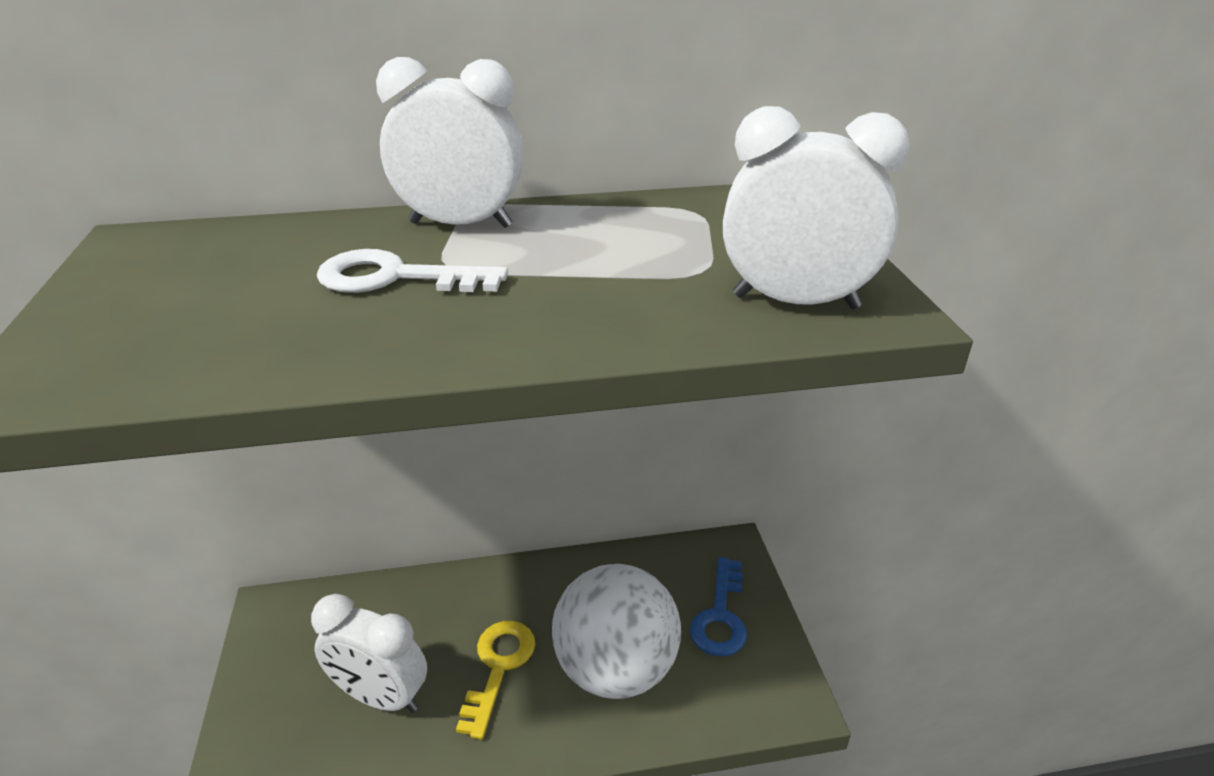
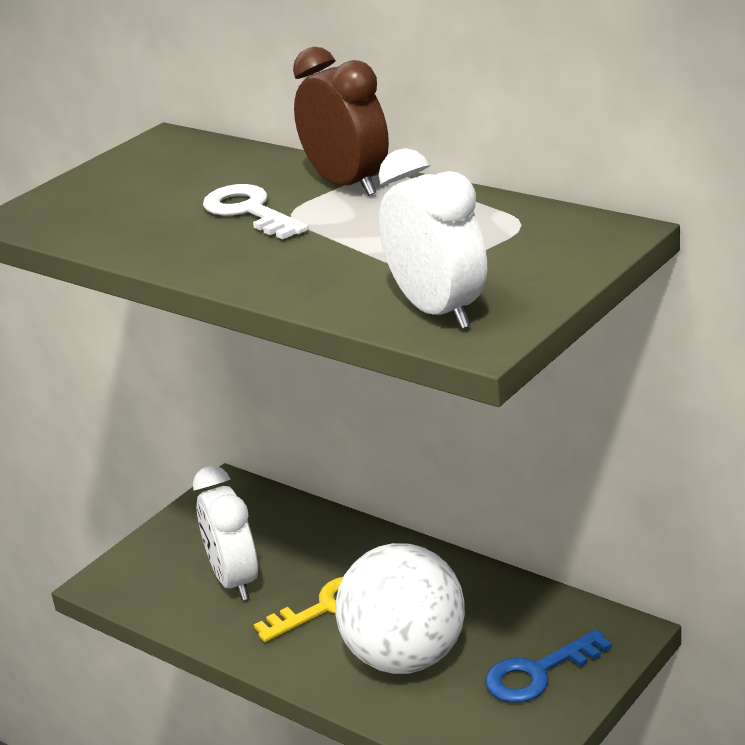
camera: 50 degrees right, 5 degrees down
(460, 224) = (347, 185): white clock -> brown clock

